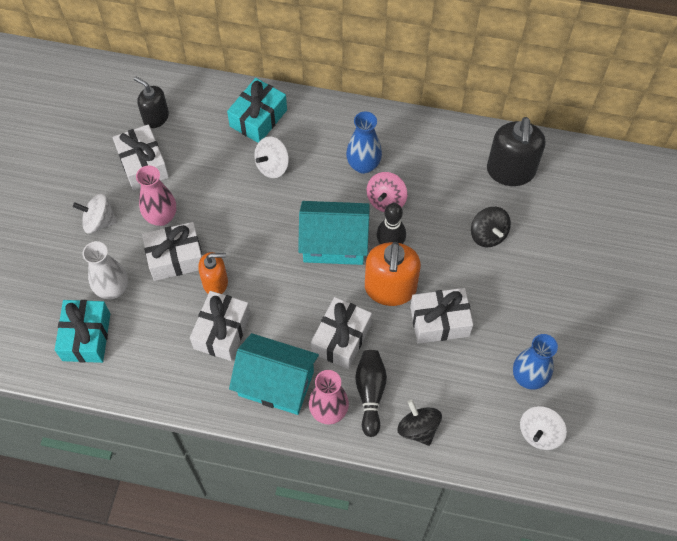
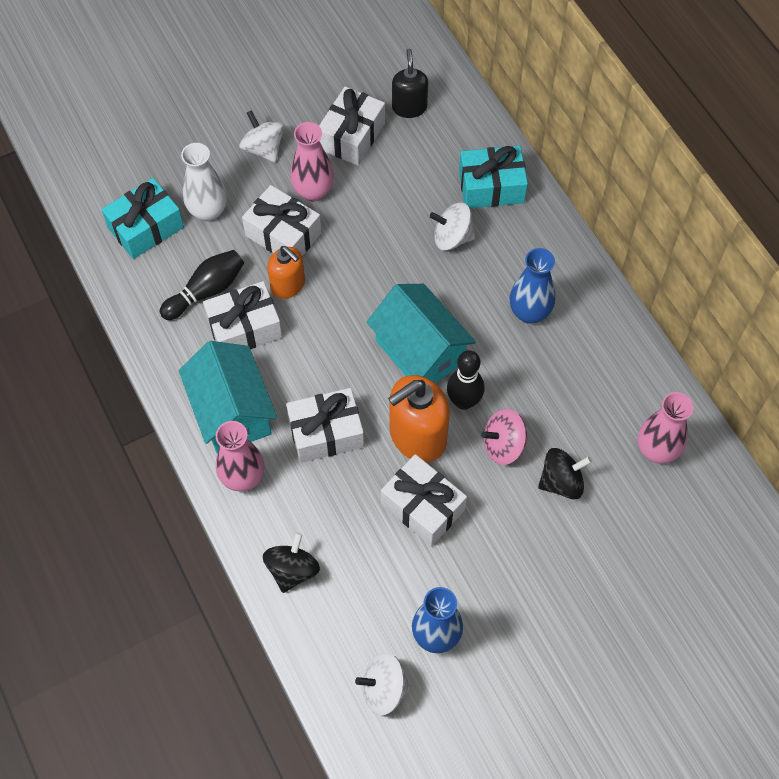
camera: 50 degrees right, 0 degrees up
(370, 393) = (292, 500): black bowling pin -> black bowling pin (206, 291)
(386, 200) = (510, 361): pink spinning top -> pink spinning top (503, 445)
(488, 234) = (561, 482): black spinning top -> black spinning top turned 135 degrees counterclockwise
(510, 171) = (656, 450): black soap dispenser -> pink vase

